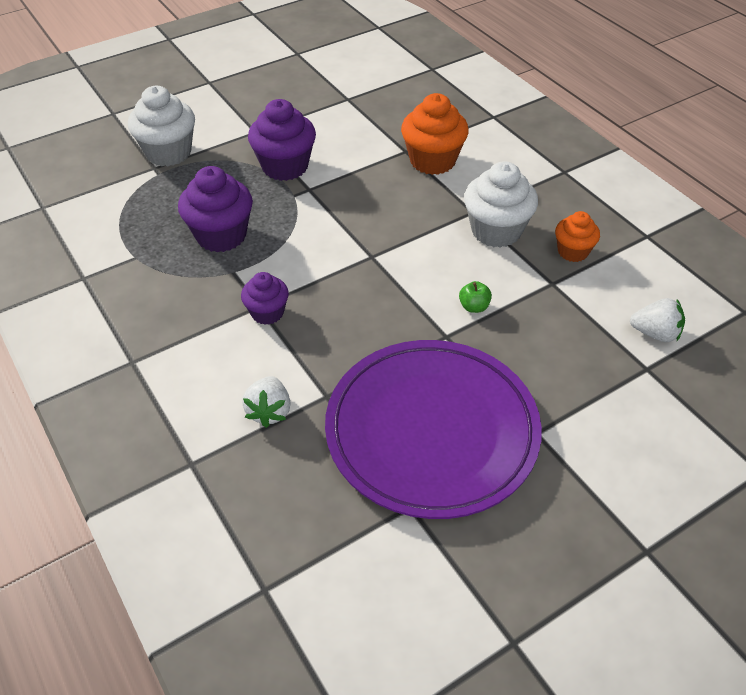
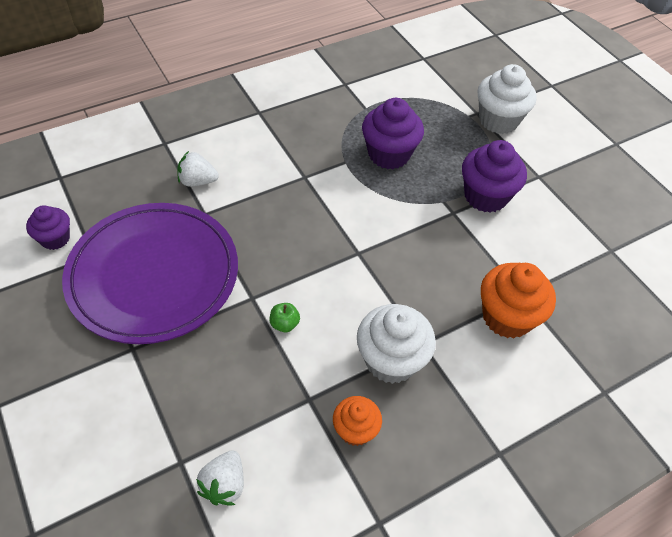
camera: 90 degrees right, 5 degrees up
(267, 313) = (296, 181): purple cupcake -> purple cupcake (55, 238)

